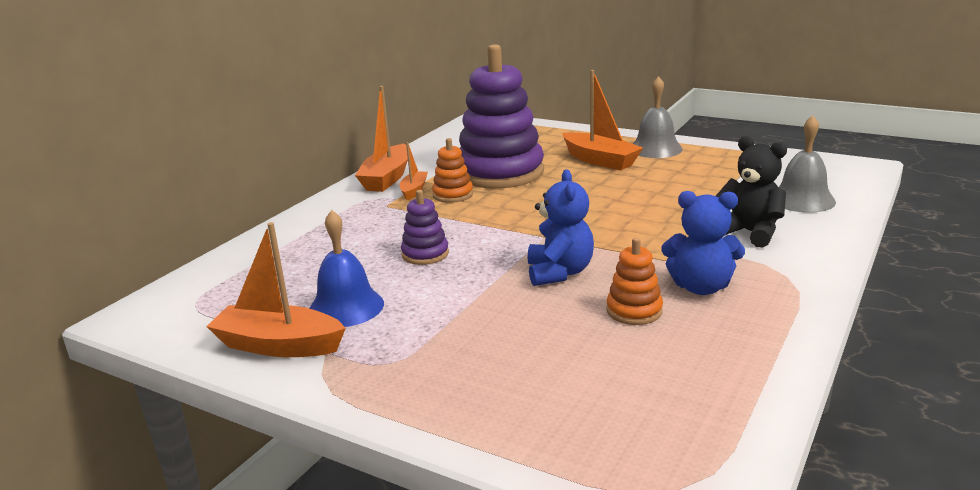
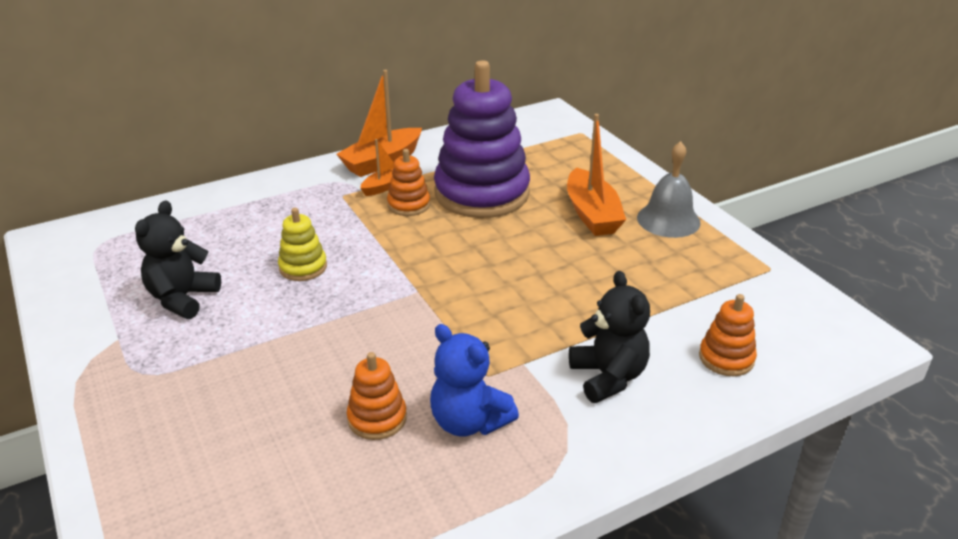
camera: 30 degrees right, 10 degrees up
(279, 345) = (98, 315): orange boat -> none
(346, 307) = (182, 298): blue bell -> black teddy bear
(425, 254) = (303, 267): purple stacking toy -> yellow stacking toy
(559, 273) = (376, 341): blue teddy bear -> none
(802, 199) = (726, 358): grey bell -> orange stacking toy

